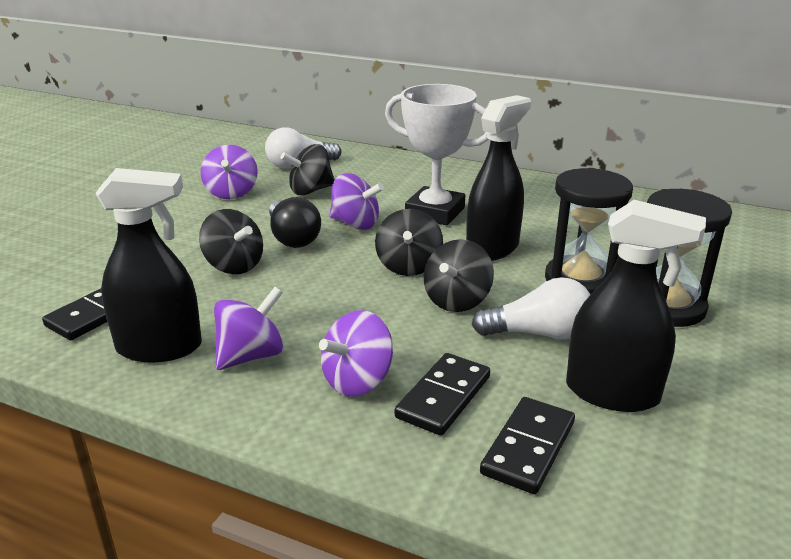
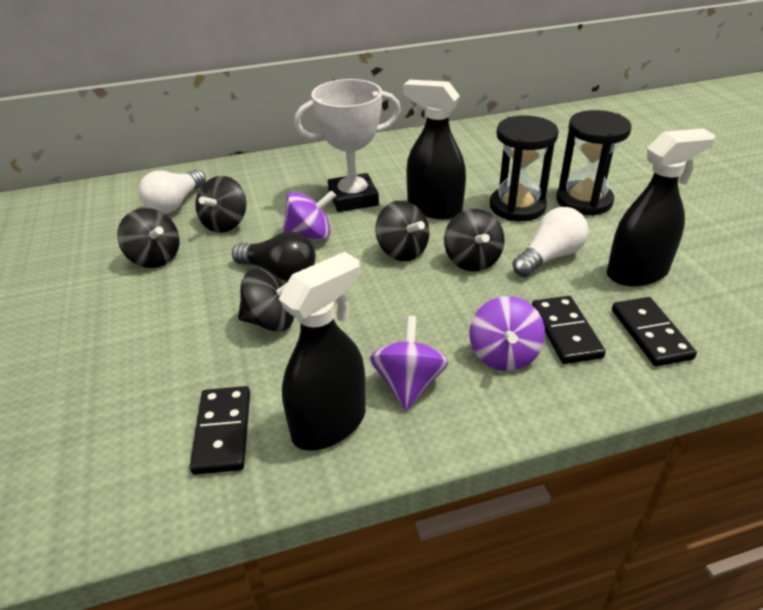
camera: 40 degrees left, 10 degrees up
(231, 193) = (155, 258): purple spinning top -> black spinning top
(492, 248) = (434, 209): black spray bottle -> black spray bottle turned 60 degrees counterclockwise

